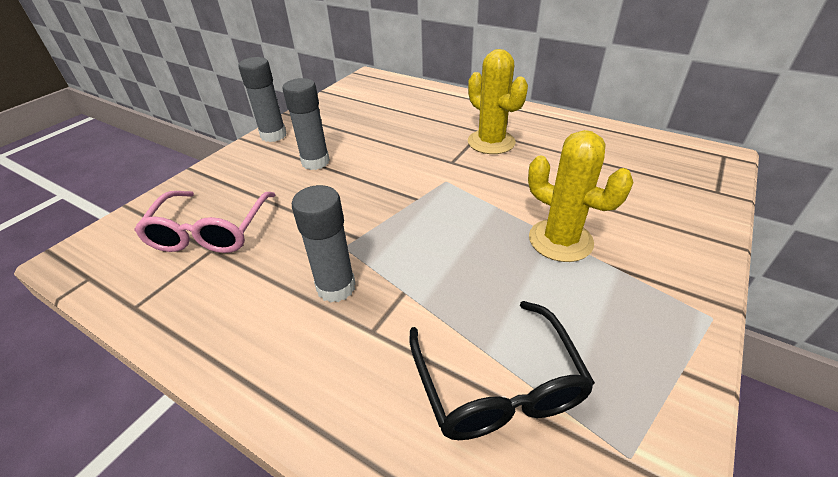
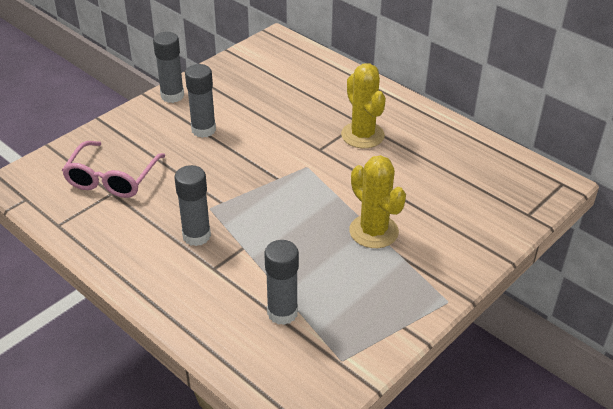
camera: 10 degrees right, 0 degrees up
(498, 385) = (282, 313): black glasses -> grey glue stick

